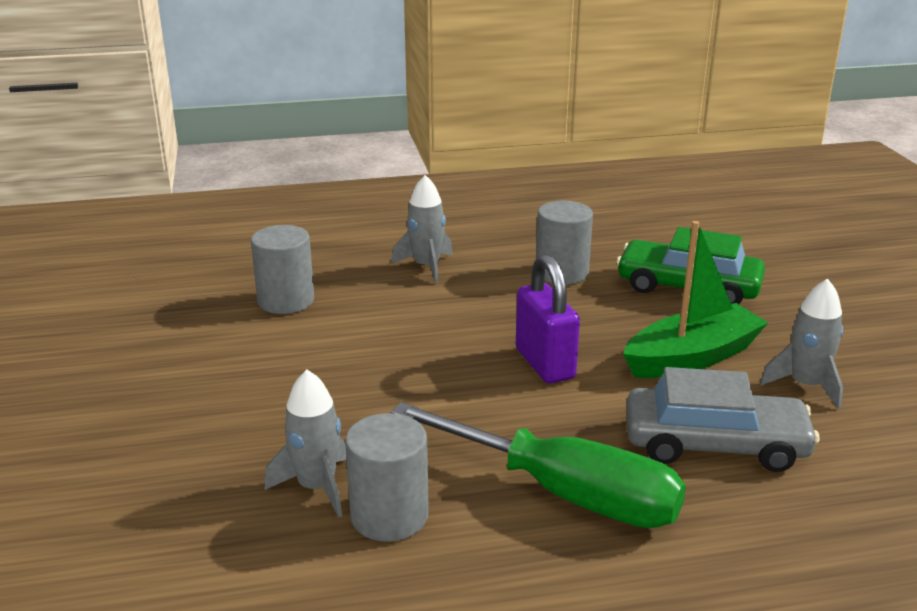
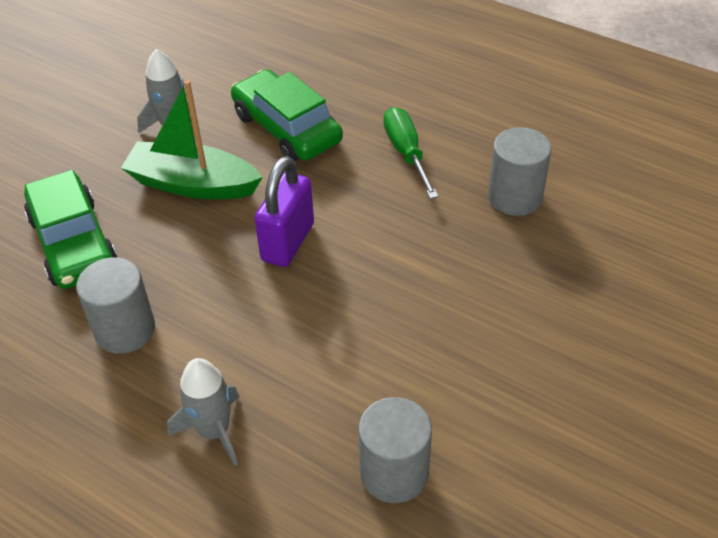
camera: 135 degrees left, 20 degrees up
(317, 487) = (540, 241): grey rocket -> none
(562, 493) = (406, 153): green screwdriver -> green screwdriver, size x0.59
(715, 444) = (287, 128): grey car -> green car

